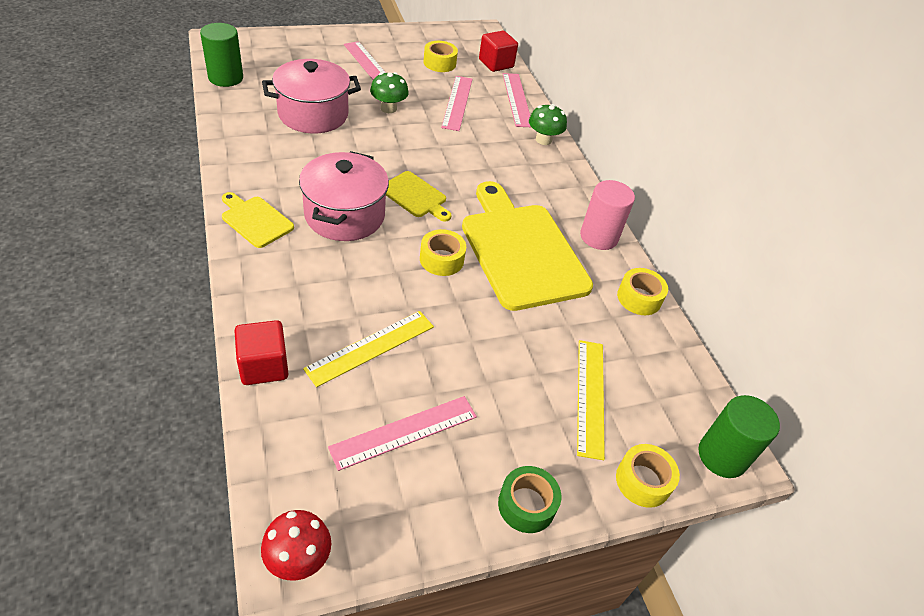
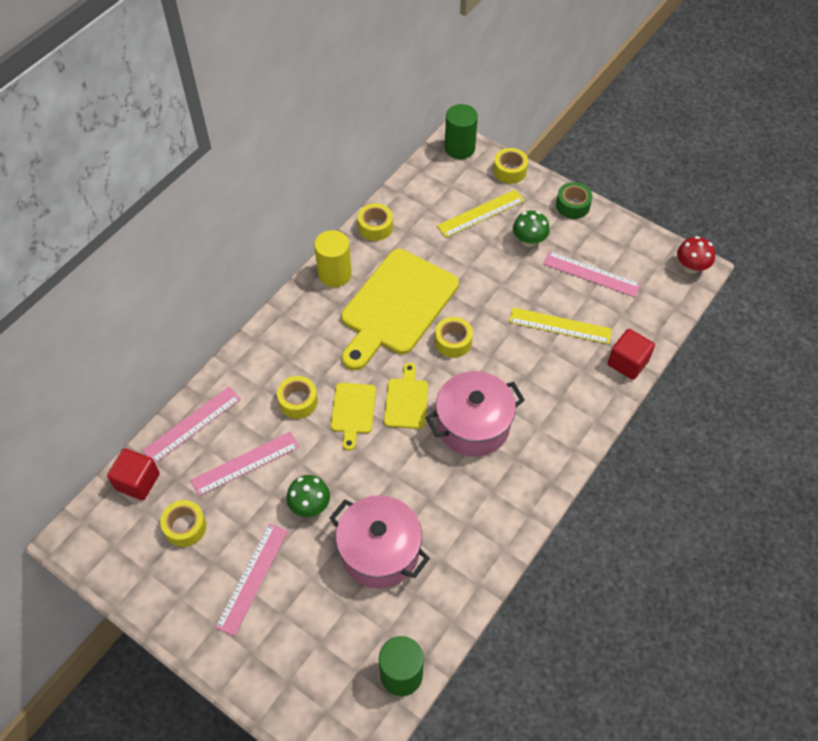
camera: 120 degrees left, 10 degrees up
(255, 220) = (537, 471): yellow cutting board -> yellow cutting board (353, 411)
(482, 148) = (298, 401): none -> yellow tape
(543, 140) = (241, 369): green mushroom -> green mushroom (529, 241)
(599, 237) = (334, 274): pink cylinder -> yellow cylinder

